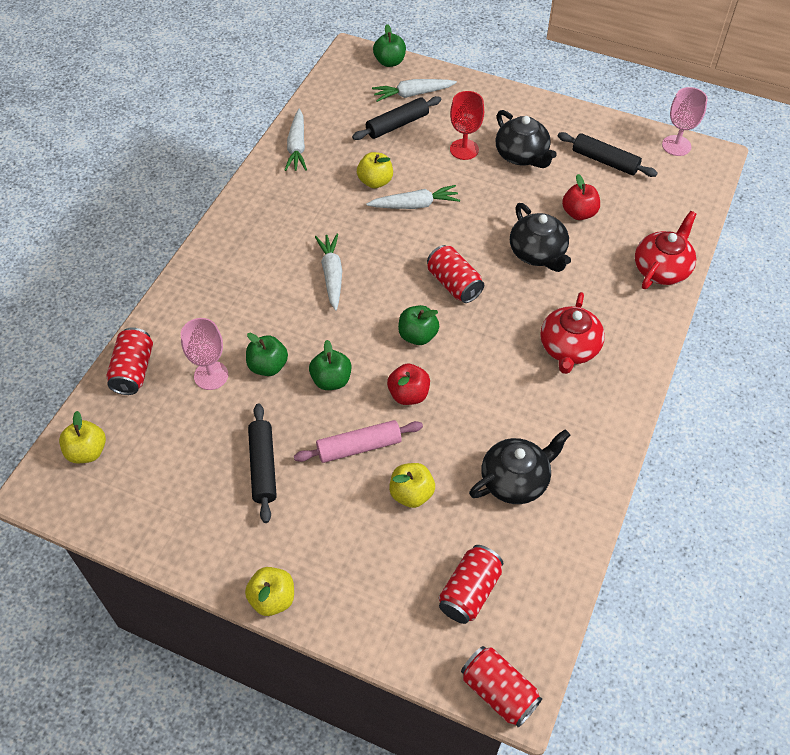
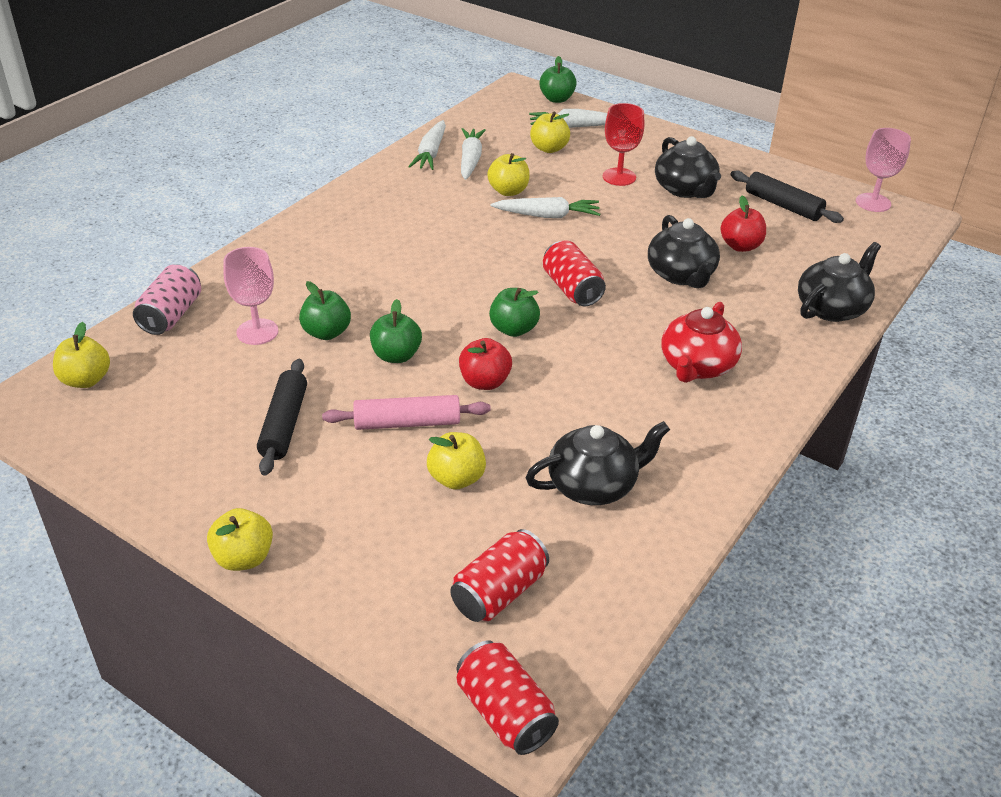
camera: 10 degrees right, 15 degrees down
(133, 370) = (171, 315): red can -> pink can
(332, 275) = (431, 263): white carrot -> white carrot (470, 160)
(397, 125) = (549, 148): black rolling pin -> yellow apple
(661, 269) = (832, 308): red teapot -> black teapot

